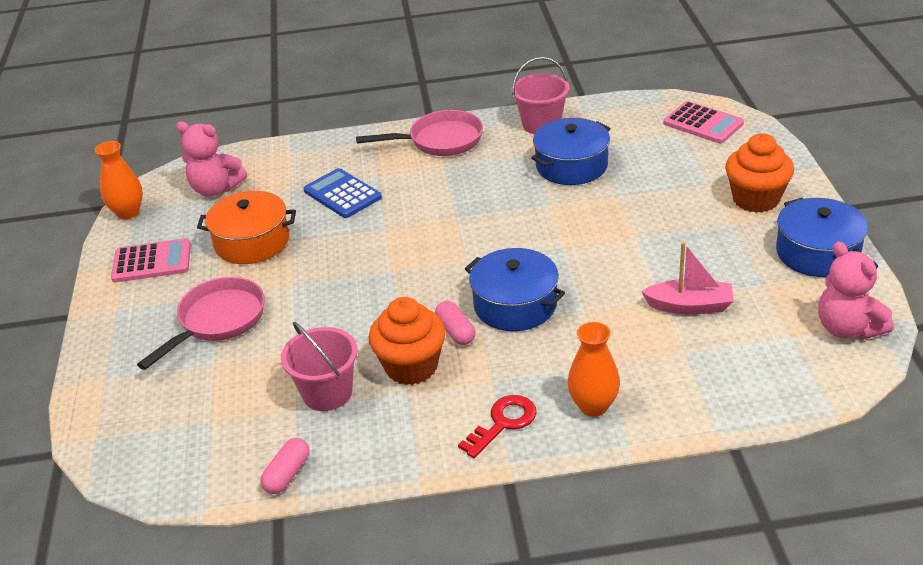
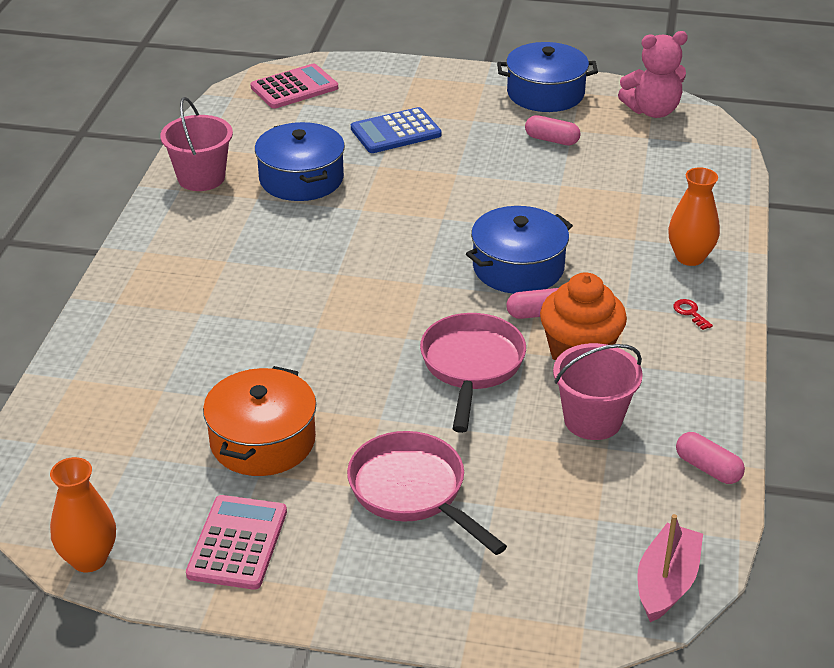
camera: 75 degrees left, 0 degrees up
(216, 189) = (105, 460): pink teddy bear -> none
(342, 194) = (217, 348): blue calculator -> blue calculator (396, 132)
(440, 141) = (167, 252): pink pan -> pink pan (471, 366)
(503, 423) = (690, 313): red key -> red key, size x0.52
(689, 306) = (580, 173): pink boat -> pink boat (666, 583)
(735, 276) = (551, 140): none -> pink capsule
(756, 199) = (445, 98): orange cupcake -> none

